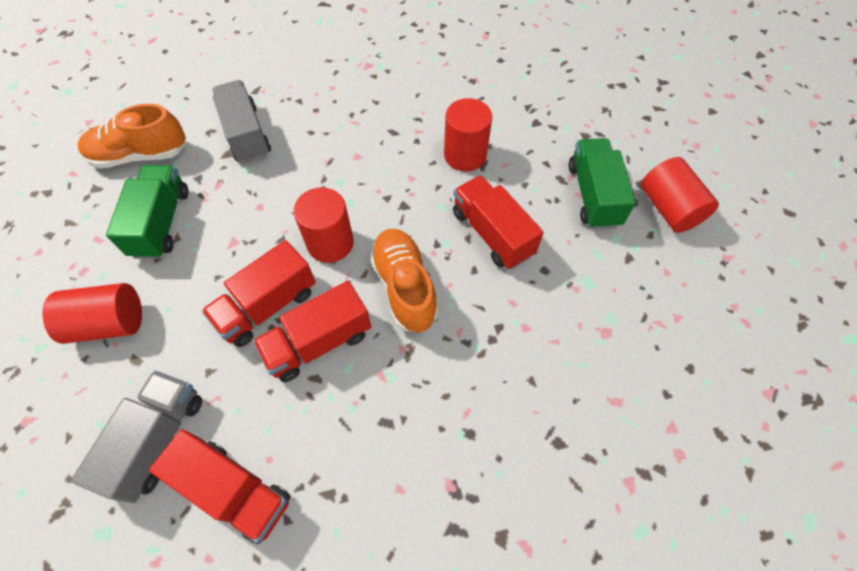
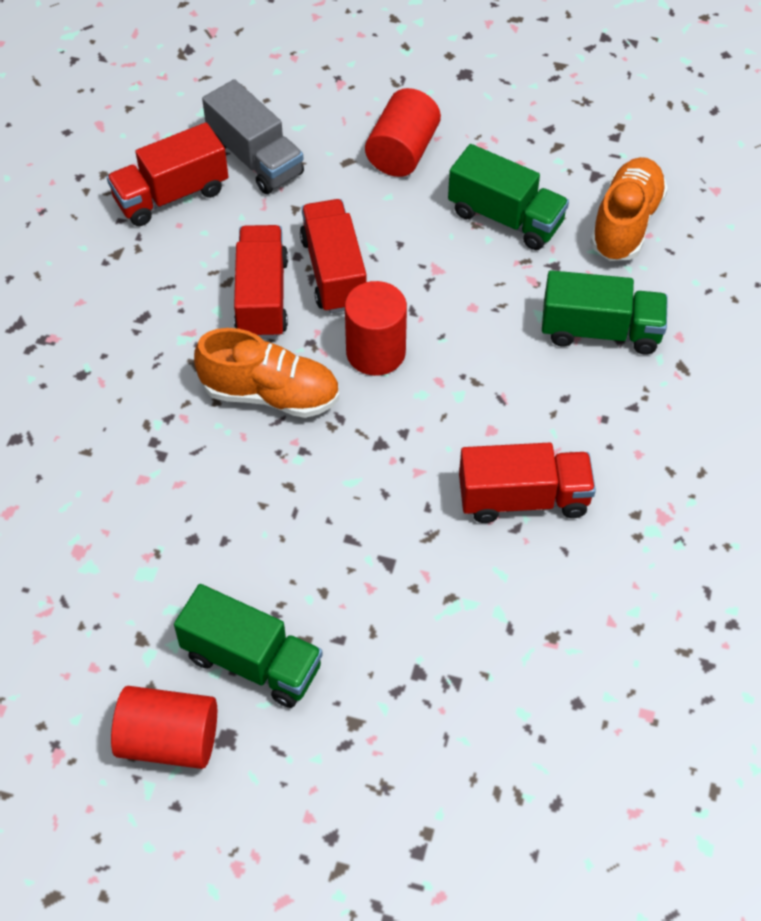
camera: 120 degrees right, 5 degrees down
(246, 134) = (600, 331): grey truck -> green truck
(465, 155) = (415, 549): red cylinder -> none
(492, 233) = (277, 513): red truck -> red truck (523, 498)

